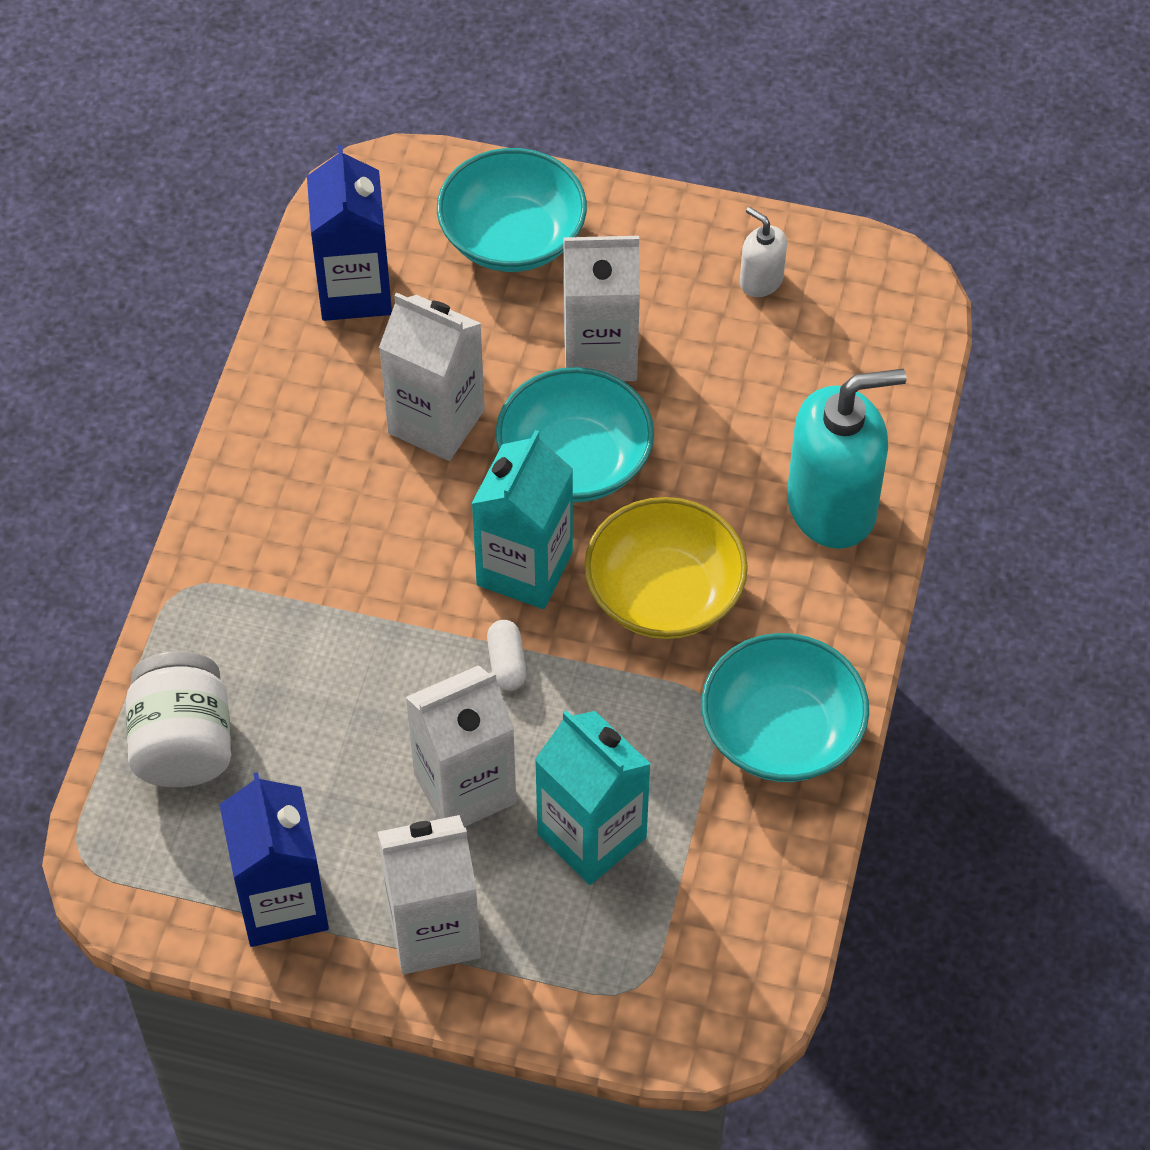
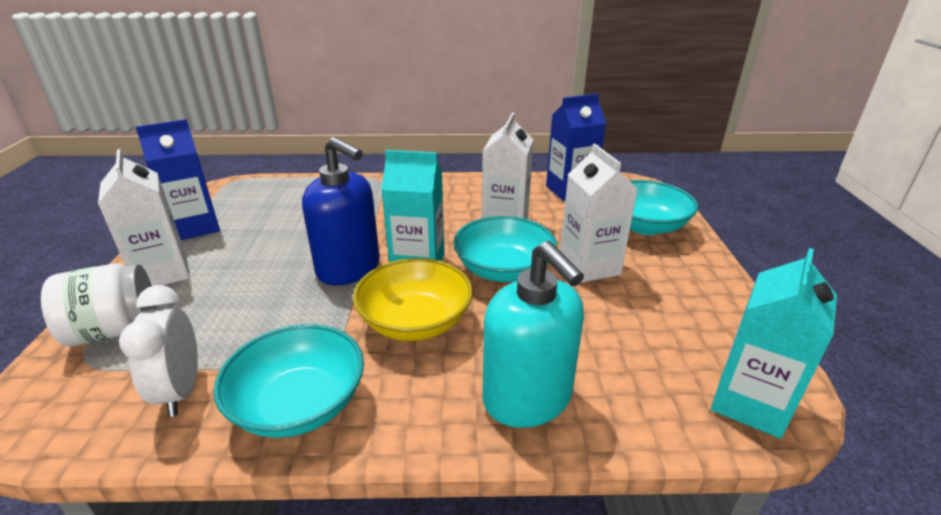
camera: 75 degrees right, 25 degrees down
(183, 744) = (293, 191): white jar -> white jar (115, 330)
(465, 788) = (260, 268): white carton -> none
(506, 663) = (349, 269): white capsule -> blue soap dispenser
(591, 836) = (217, 321): turquoise carton -> turquoise carton (750, 403)
(726, 860) = (181, 391): none -> white clock
(761, 280) = (707, 324): white soap dispenser -> none

